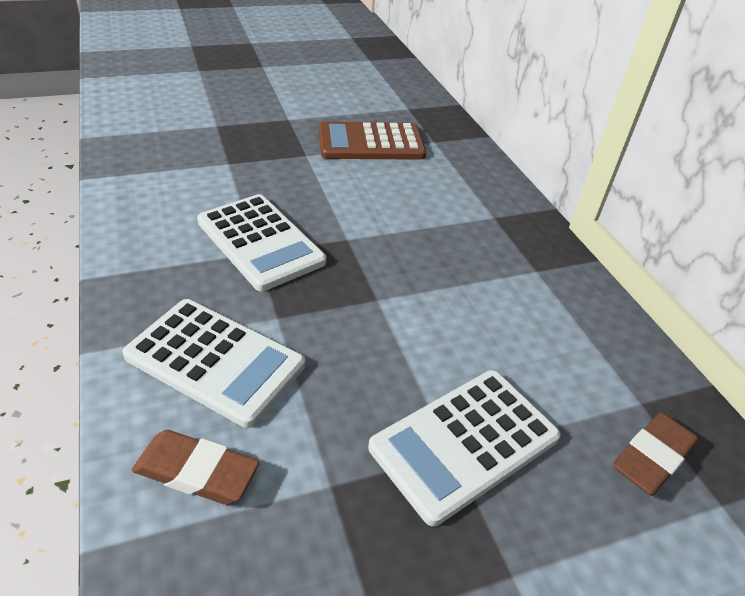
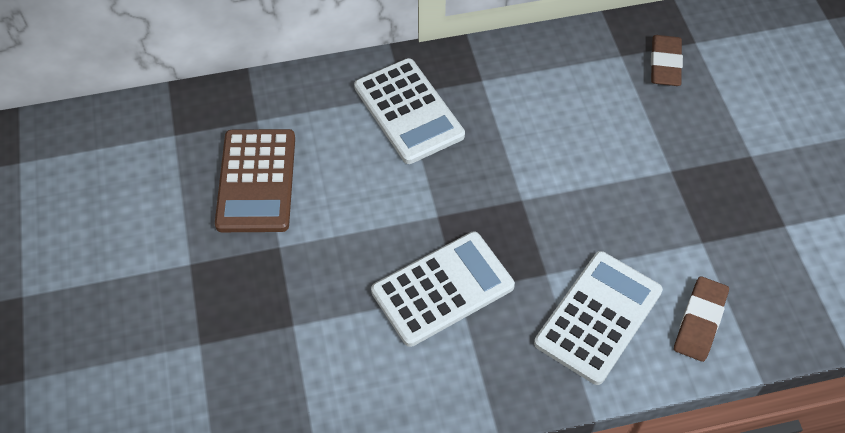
camera: 80 degrees left, 15 degrees up
(464, 443) = (662, 162): white calculator -> white calculator (408, 111)
(652, 457) = (665, 64): brown eraser -> brown eraser turned 45 degrees clockwise

